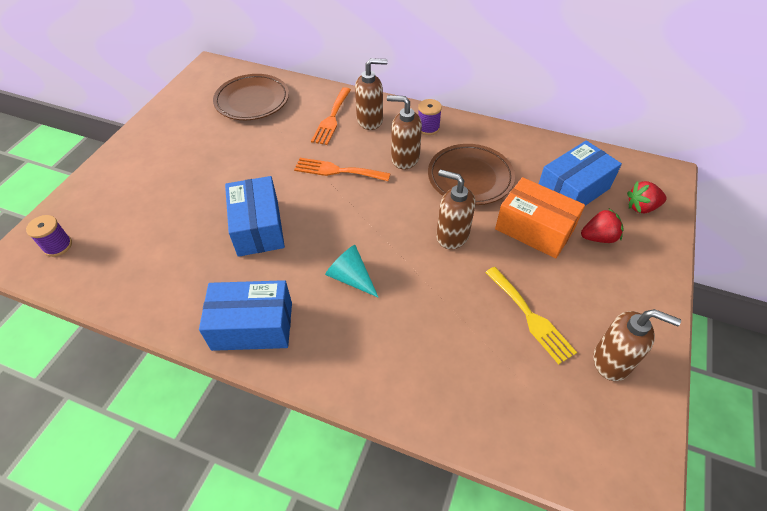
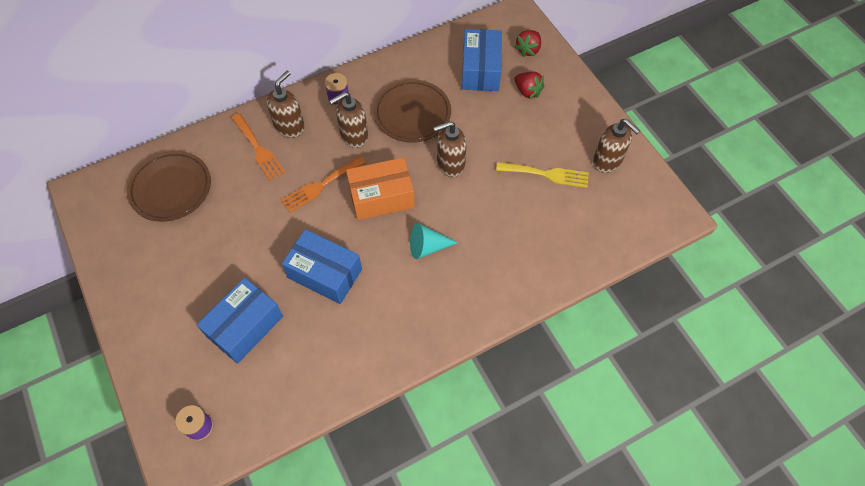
camera: 50 degrees left, 10 degrees up
(252, 326) = (411, 331): blue box -> blue box (245, 326)
(534, 229) = (489, 117): orange box -> orange box (381, 197)
(598, 237) = (527, 91): red strawberry -> red strawberry turned 105 degrees clockwise
(612, 361) = (607, 161): brown soap dispenser -> brown soap dispenser turned 75 degrees clockwise

